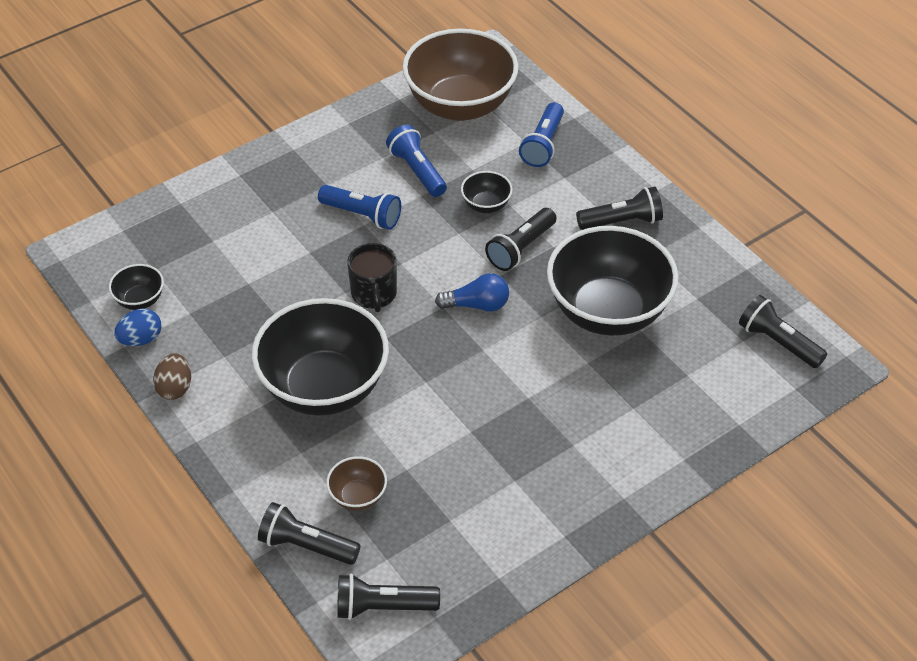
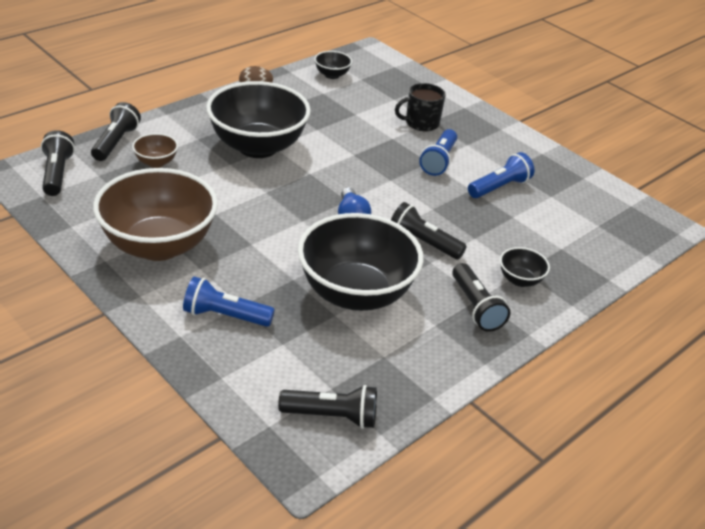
camera: 80 degrees right, 10 degrees down
(141, 339) = (297, 77): blue egg -> none
(374, 294) = (354, 167): black mug -> black mug (421, 123)
(460, 105) = (592, 210): brown bowl -> brown bowl (159, 245)
(486, 205) = (470, 224): black bowl -> black bowl (520, 280)
(543, 144) = (562, 258): blue flashlight -> blue flashlight (225, 316)
(778, 342) = (332, 416): black flashlight -> black flashlight turned 60 degrees clockwise

